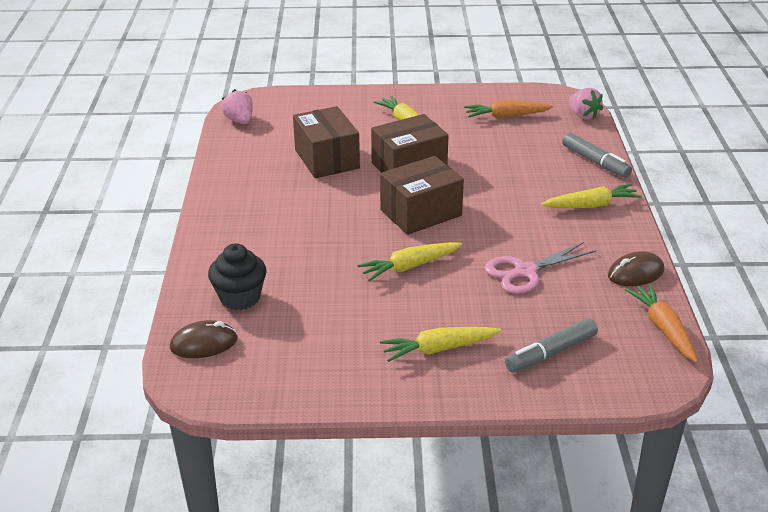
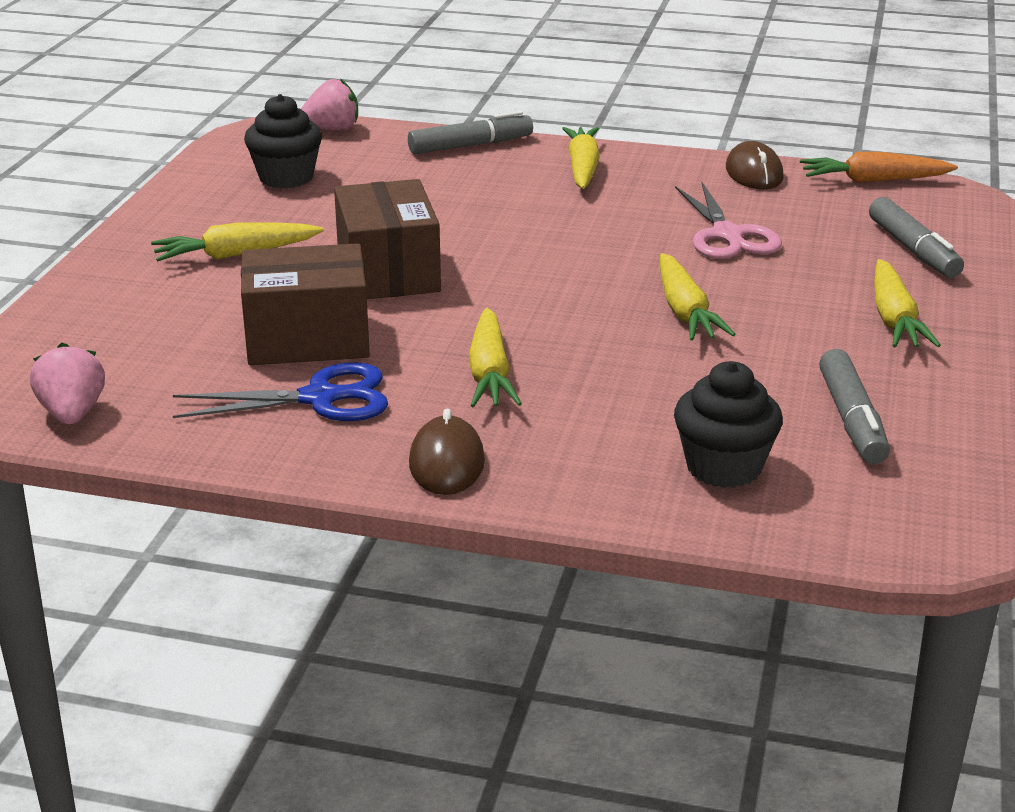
camera: 75 degrees left, 5 degrees down
(204, 343) = (849, 514): brown mouse -> brown mouse (446, 462)
(240, 121) = (72, 413): pink strawberry -> pink strawberry turned 90 degrees clockwise
(272, 174) = (322, 398): none -> blue scissors
(303, 338) = (851, 420): none -> grey marker
(312, 214) = (490, 373): none -> yellow carrot
(421, 213) = (537, 282): brown box -> none
(506, 116) = (286, 177): orange carrot -> black cupcake

